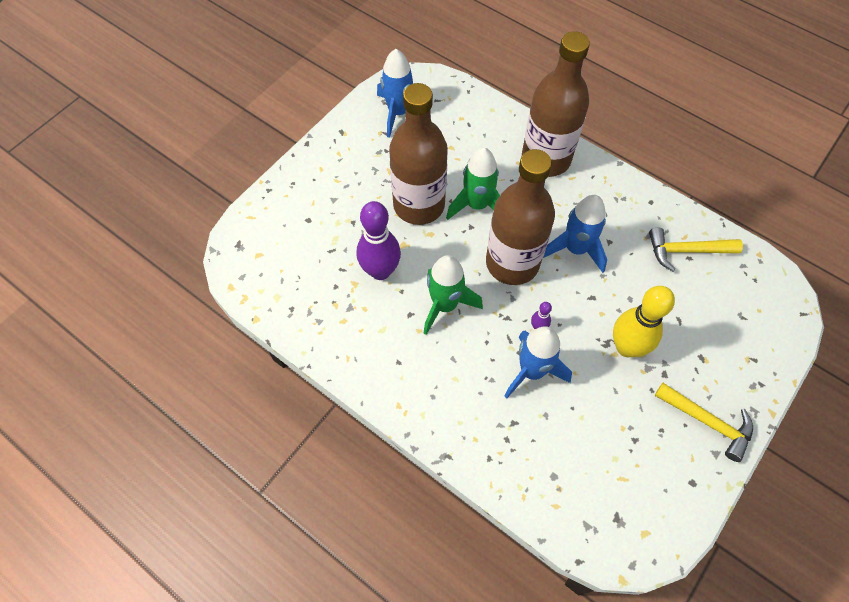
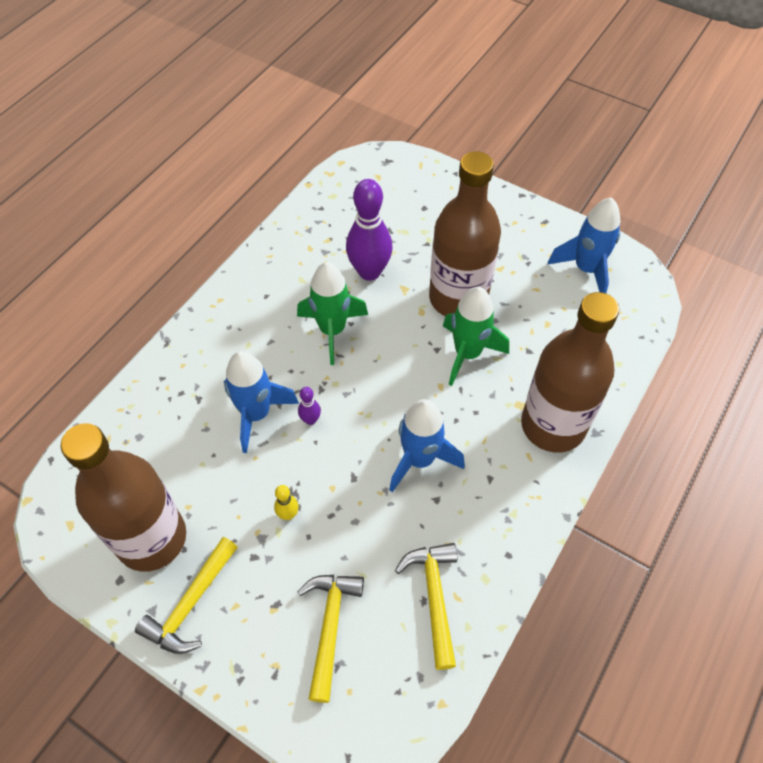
camera: 85 degrees right, 5 degrees down
(512, 263) = (392, 392): brown bottle -> brown bottle (152, 538)
(627, 347) = (288, 514): yellow bowling pin -> yellow bowling pin, size x0.44
(715, 320) = (330, 627): none -> yellow hammer

